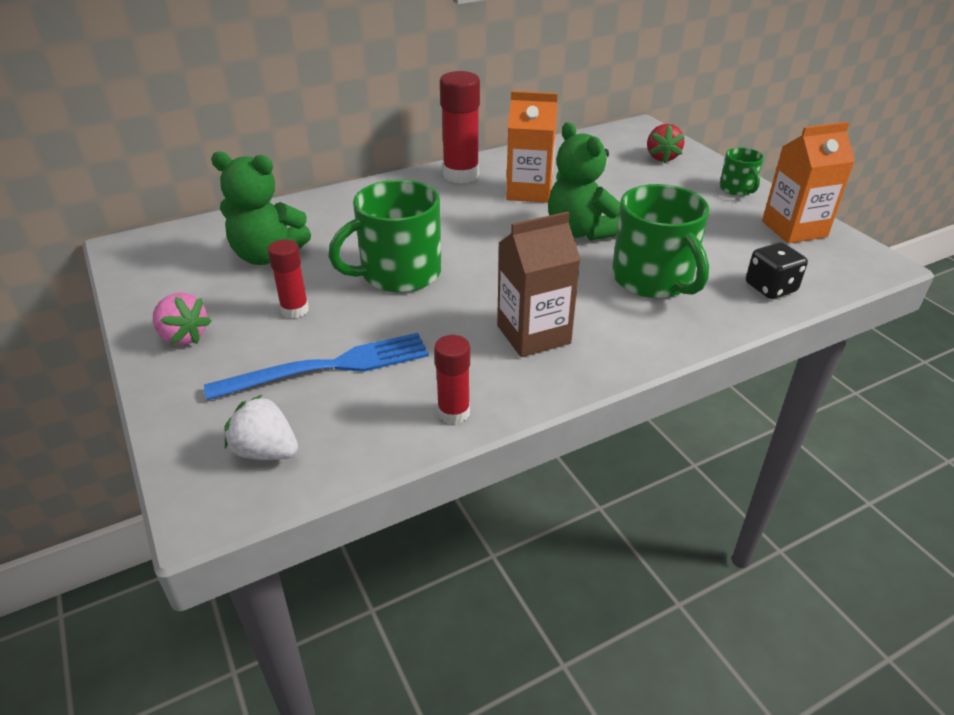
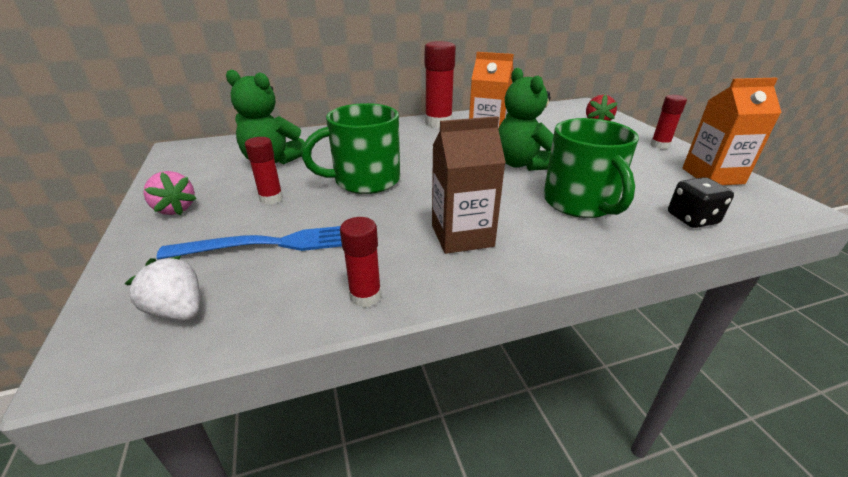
camera: 10 degrees right, 5 degrees down
(737, 189) = (659, 145): green mug -> red glue stick

